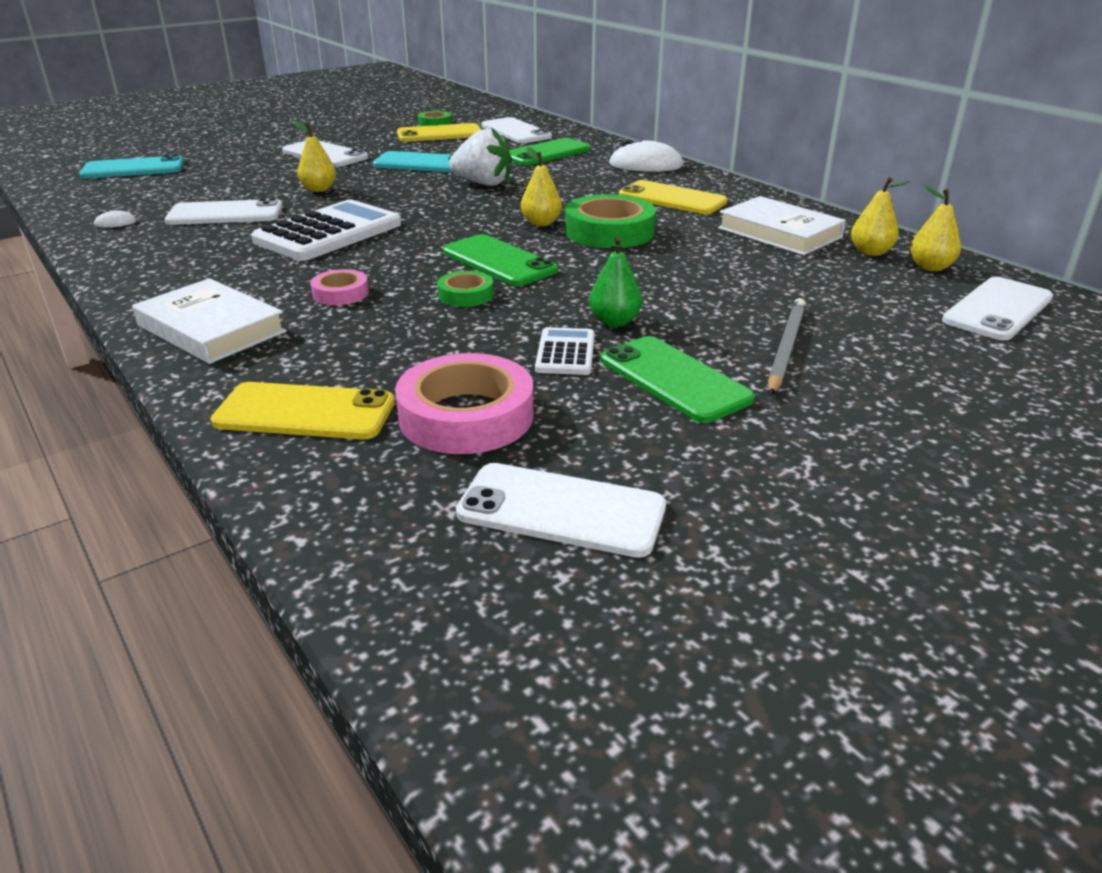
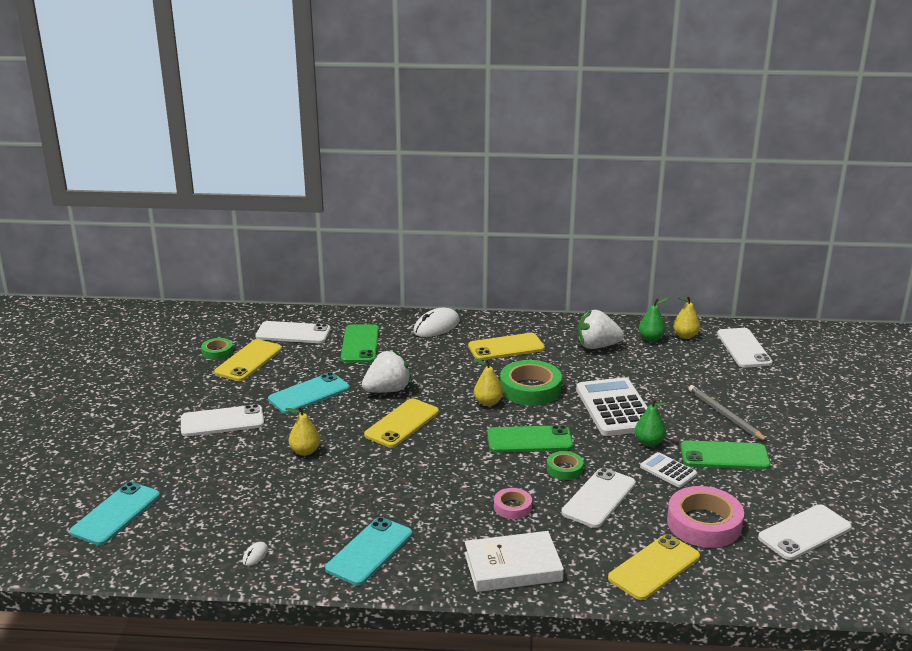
camera: 50 degrees left, 5 degrees down
(169, 259) = (369, 551): none -> turquoise phone
(225, 214) = (304, 504): white phone -> white phone (599, 498)
(328, 233) = (403, 477): white calculator -> white calculator (615, 408)
(431, 205) = (402, 423): none -> yellow phone
(779, 233) = (597, 346): white book -> white strawberry
(870, 252) = (651, 339): yellow pear -> green pear

